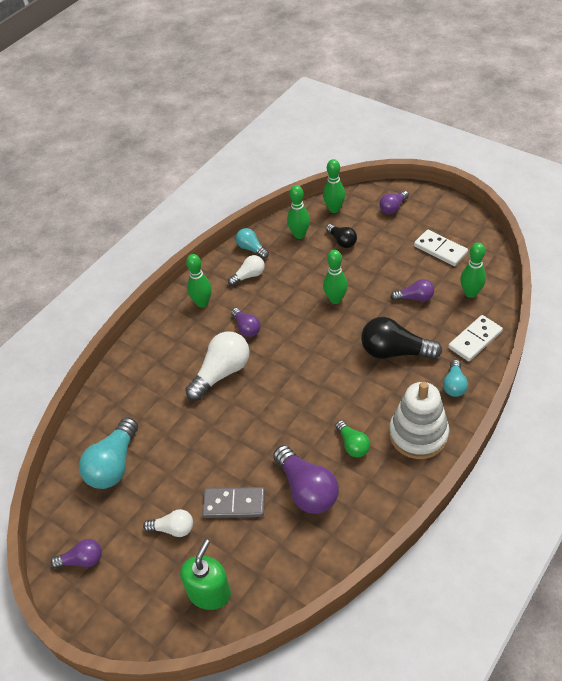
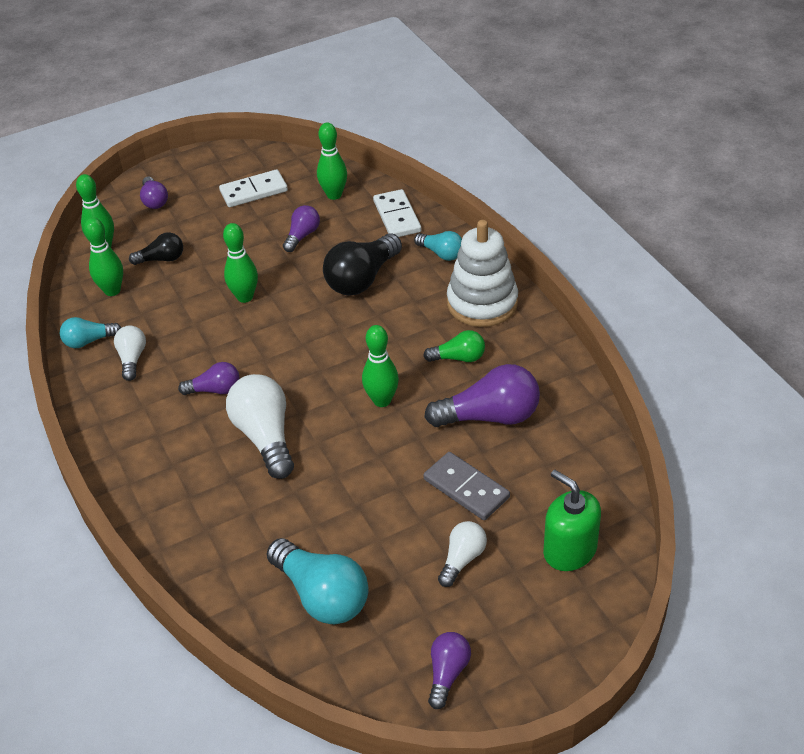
camera: 65 degrees left, 5 degrees down
(202, 303) = (132, 419): green bowling pin -> green bowling pin (382, 400)
(234, 504) = (466, 488): grey domino -> grey domino turned 75 degrees counterclockwise

